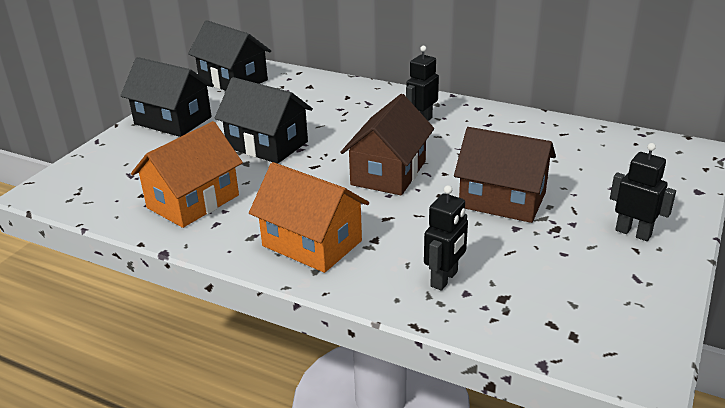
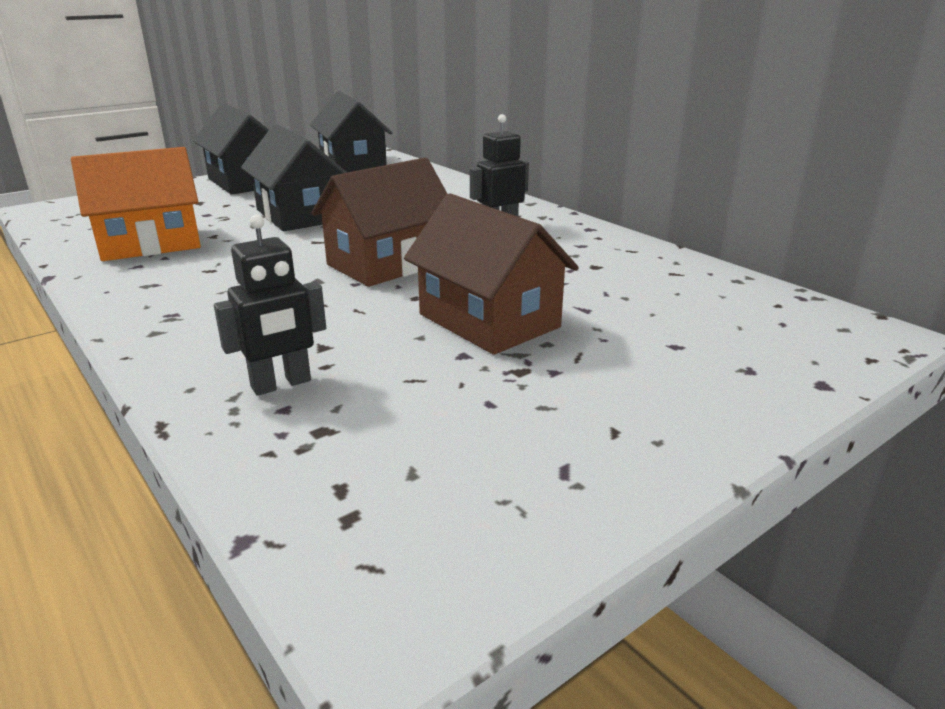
camera: 25 degrees right, 5 degrees down
(312, 243) = (195, 306): orange house -> none
(633, 233) = (637, 408): black robot -> none

